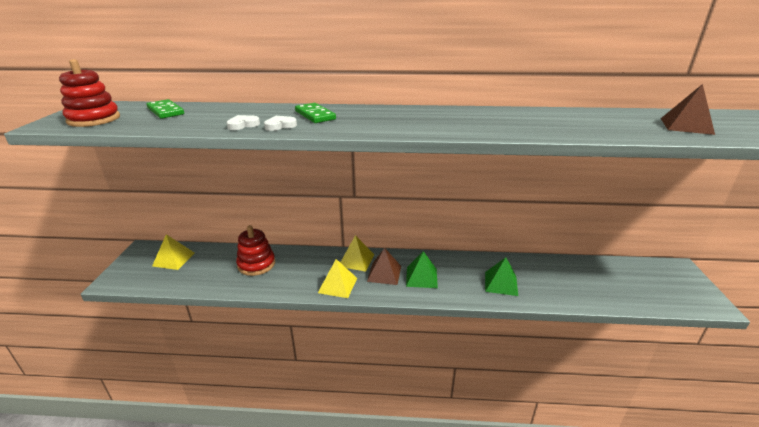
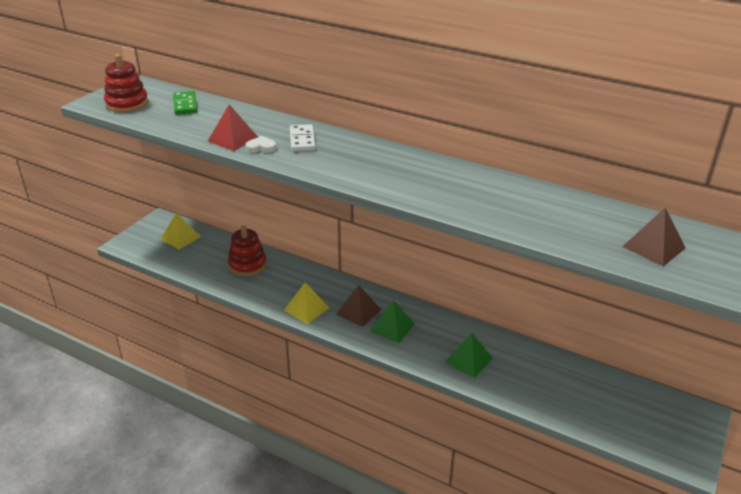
camera: 25 degrees right, 5 degrees up
(243, 125) = (232, 139): white heart -> red pyramid
(315, 115) = (302, 140): green domino -> white domino
(356, 260) = (341, 289): yellow pyramid -> none

